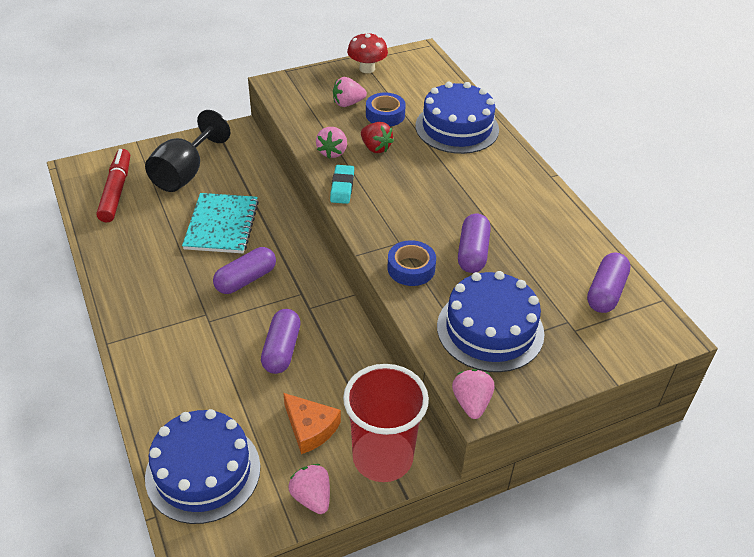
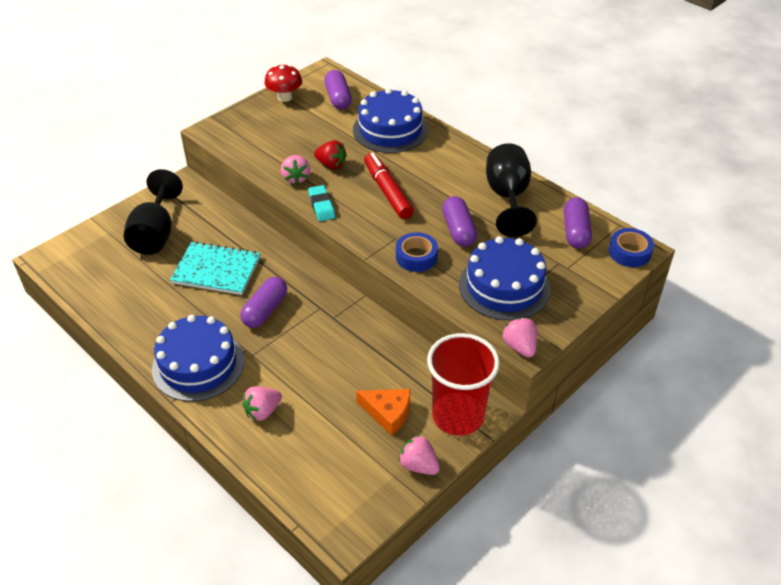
camera: 20 degrees left, 0 degrees up
(116, 191) = (99, 267): red marker -> red marker (387, 191)
(203, 471) = (318, 476): blue cake -> blue cake (198, 365)
(222, 225) = (216, 270): turquoise notebook -> turquoise notebook turned 60 degrees counterclockwise
(281, 349) = (329, 358): purple capsule -> purple capsule (338, 98)
(348, 103) = (285, 132): pink strawberry -> pink strawberry (262, 411)
(385, 115) = (323, 134): blue tape -> blue tape (629, 252)
(547, 232) = (507, 197): none -> black goblet

